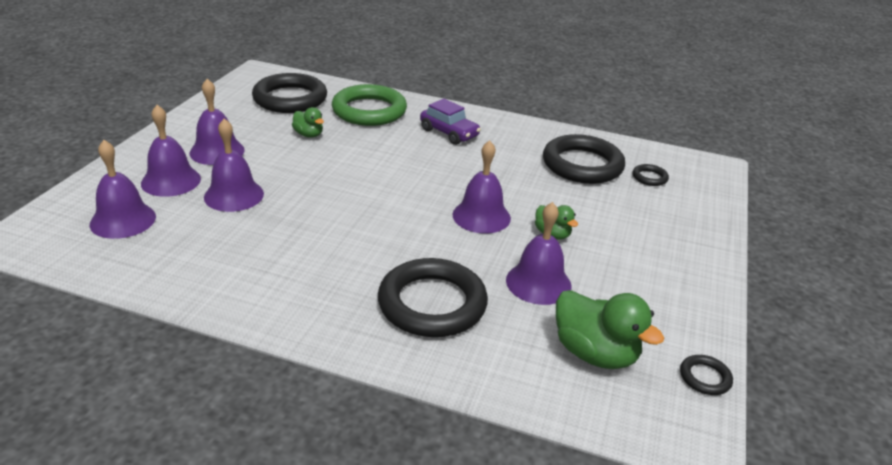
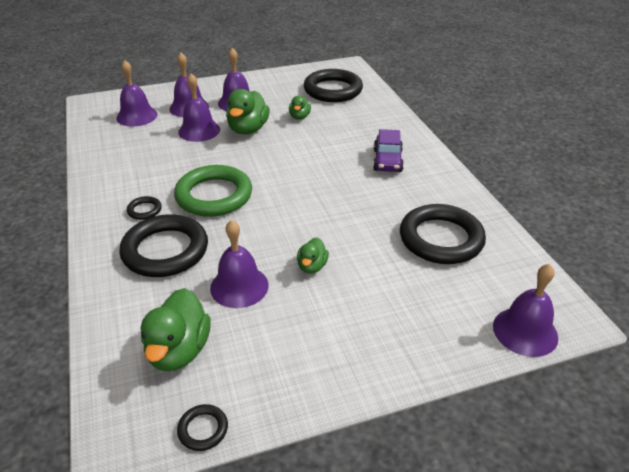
camera: 55 degrees right, 5 degrees up
(283, 169) = (248, 129): none -> green duck
(369, 111) = (365, 120): green ring -> green ring (214, 195)
(481, 216) = (294, 224): purple bell -> purple bell (525, 331)
(649, 177) = (479, 284): black ring -> black ring (144, 210)

